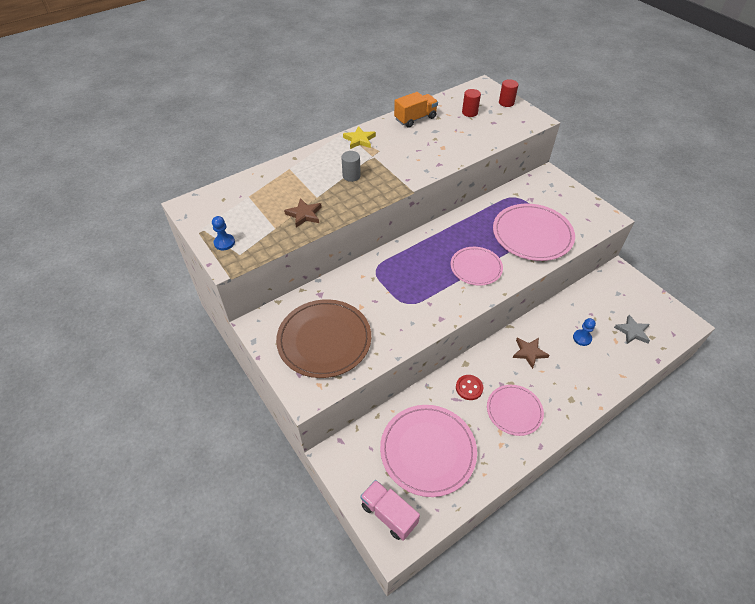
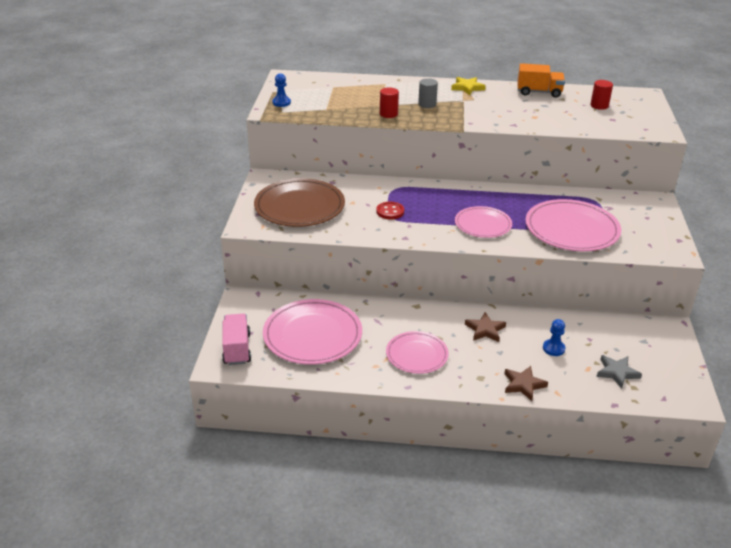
camera: 40 degrees right, 15 degrees down
(304, 214) = (357, 110): brown star -> brown star (523, 385)
(469, 388) = (398, 321): red button -> red button (390, 212)
(506, 103) = (649, 112): red cylinder -> red cylinder (388, 114)

